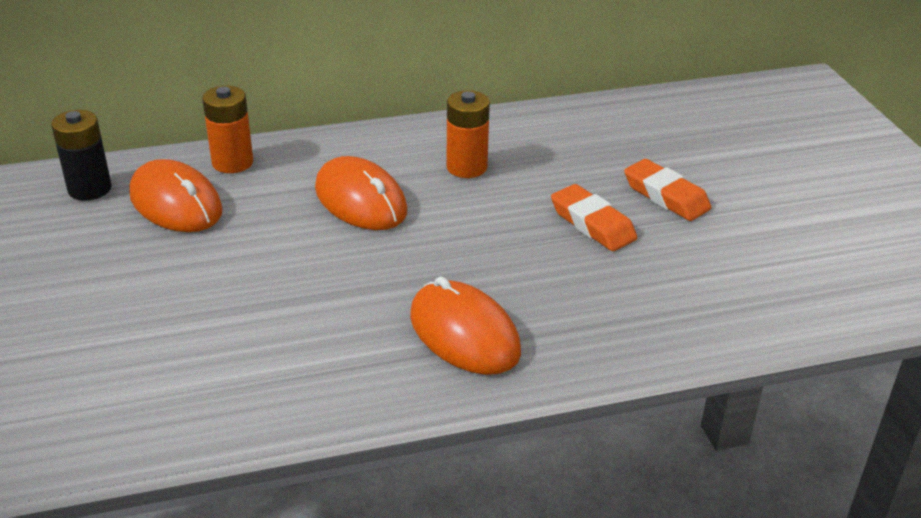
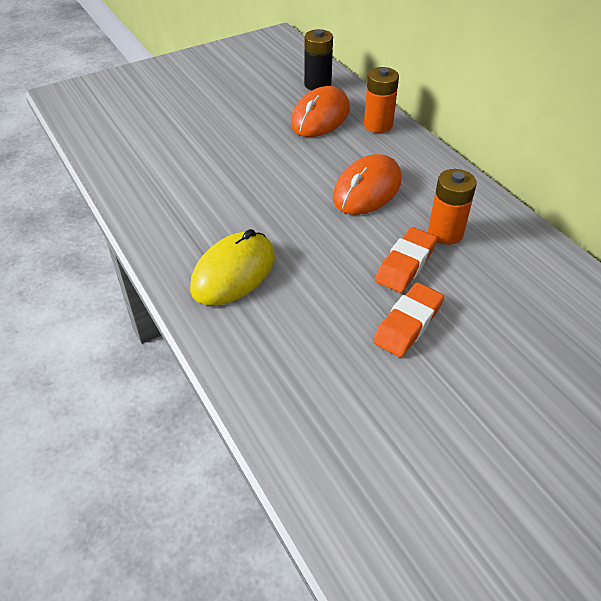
camera: 75 degrees right, 10 degrees up
(464, 334) = (233, 272): orange mouse -> yellow mouse
(666, 196) = (484, 372): orange eraser -> orange eraser (405, 264)

